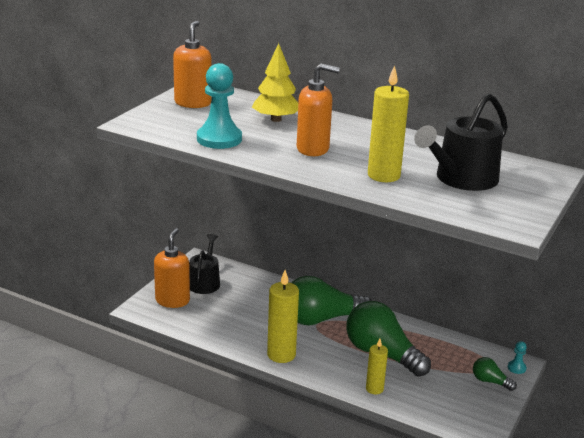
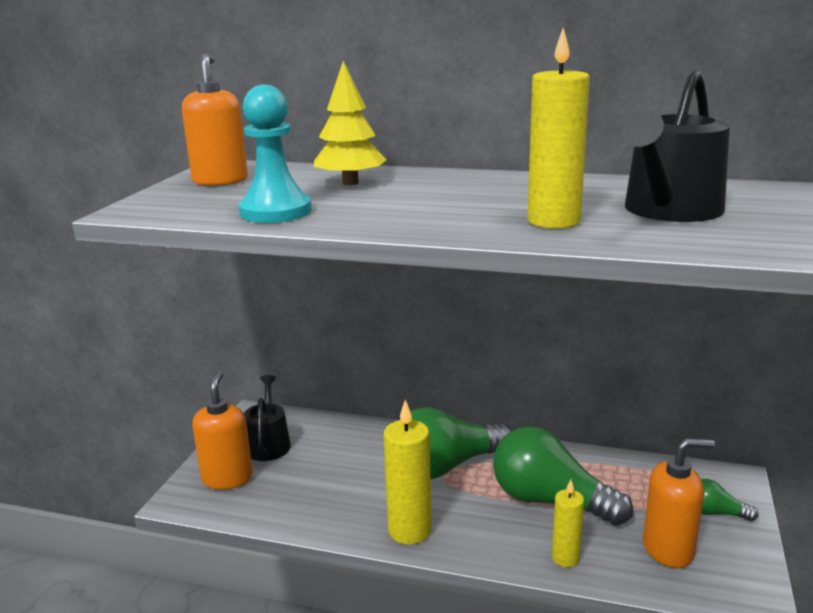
camera: 10 degrees left, 5 degrees down
(313, 149) = (425, 206): orange soap dispenser -> orange soap dispenser (668, 549)
(516, 368) = (736, 486): turquoise pawn -> none

